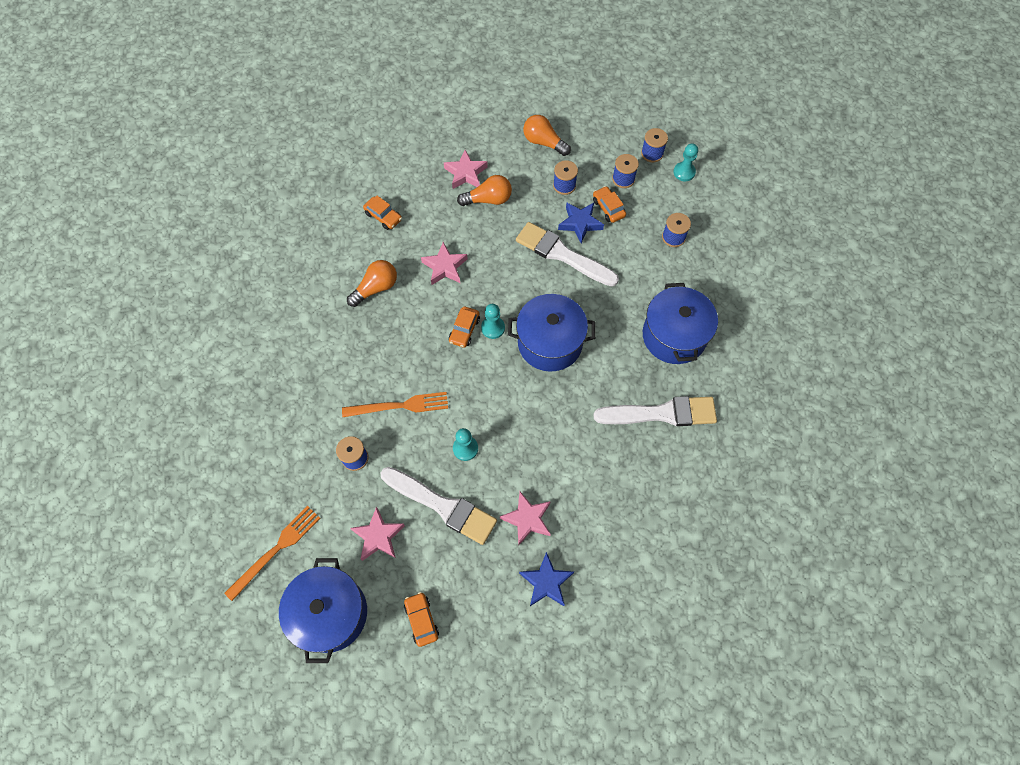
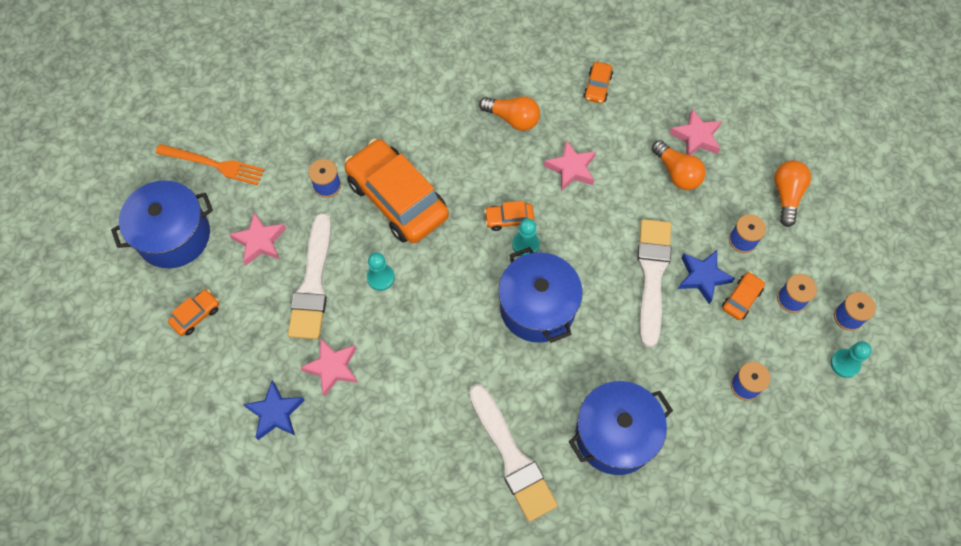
camera: 65 degrees right, 0 degrees up
(400, 406) = (397, 199): orange fork -> orange car

